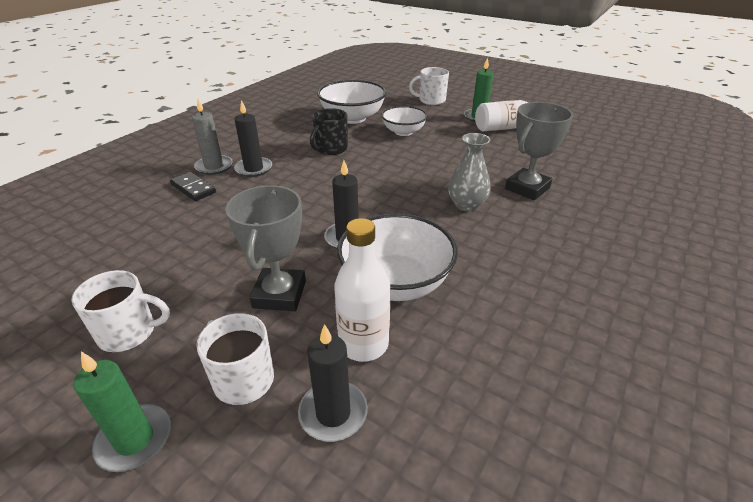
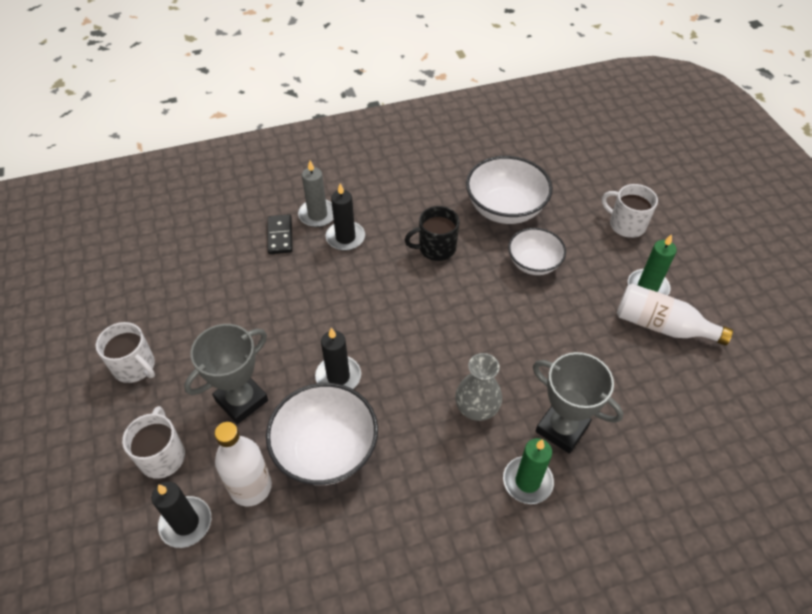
camera: 40 degrees right, 15 degrees up
(134, 440) = (83, 454): green candle -> green candle (527, 481)
(527, 188) = (562, 428): grey trophy -> grey trophy turned 45 degrees clockwise

